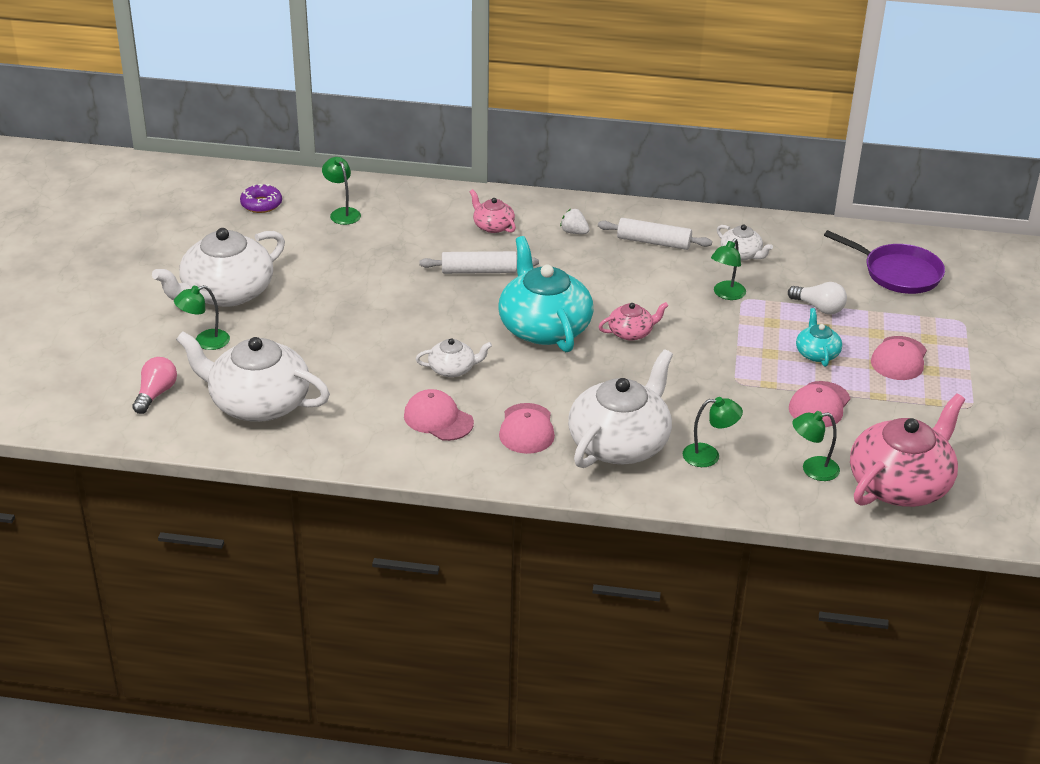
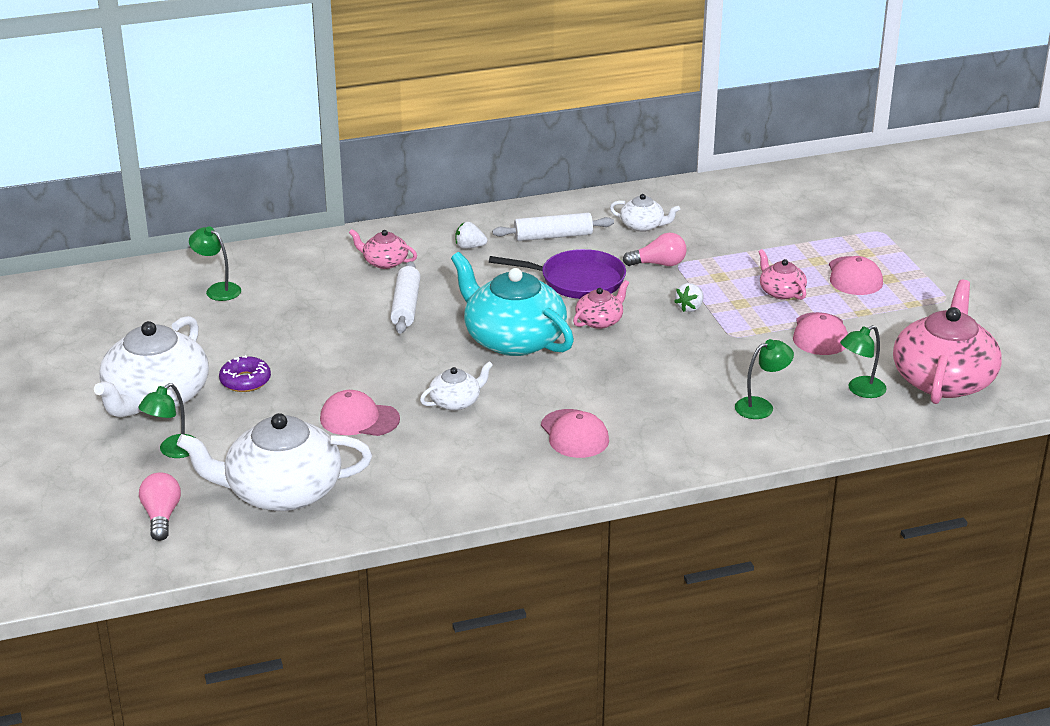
camera: 25 degrees left, 5 degrees down
(261, 204) = (121, 303): purple donut -> purple donut (245, 381)
(438, 419) = (480, 451): pink cap -> pink cap (359, 419)
(479, 271) = (405, 306): white rolling pin -> white rolling pin turned 60 degrees counterclockwise
(620, 443) = (672, 420): white teapot -> none
(720, 344) = (690, 308): none -> white strawberry
(726, 294) = (658, 264): green lamp -> pink light bulb
(817, 353) = (781, 292): turquoise teapot -> pink teapot
(819, 308) = (750, 253): white light bulb -> none
(898, 273) = (793, 206): purple pan -> purple pan (577, 281)

